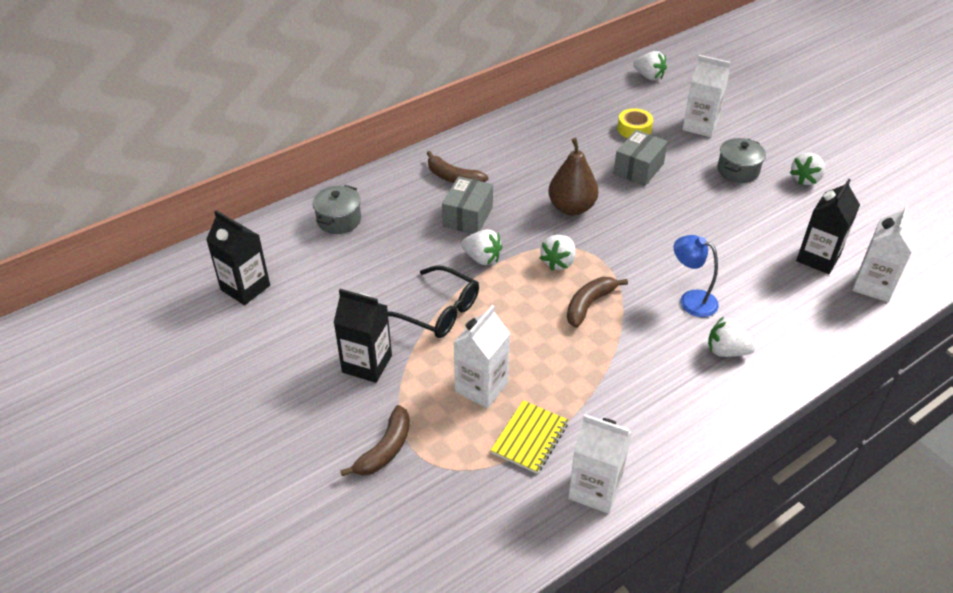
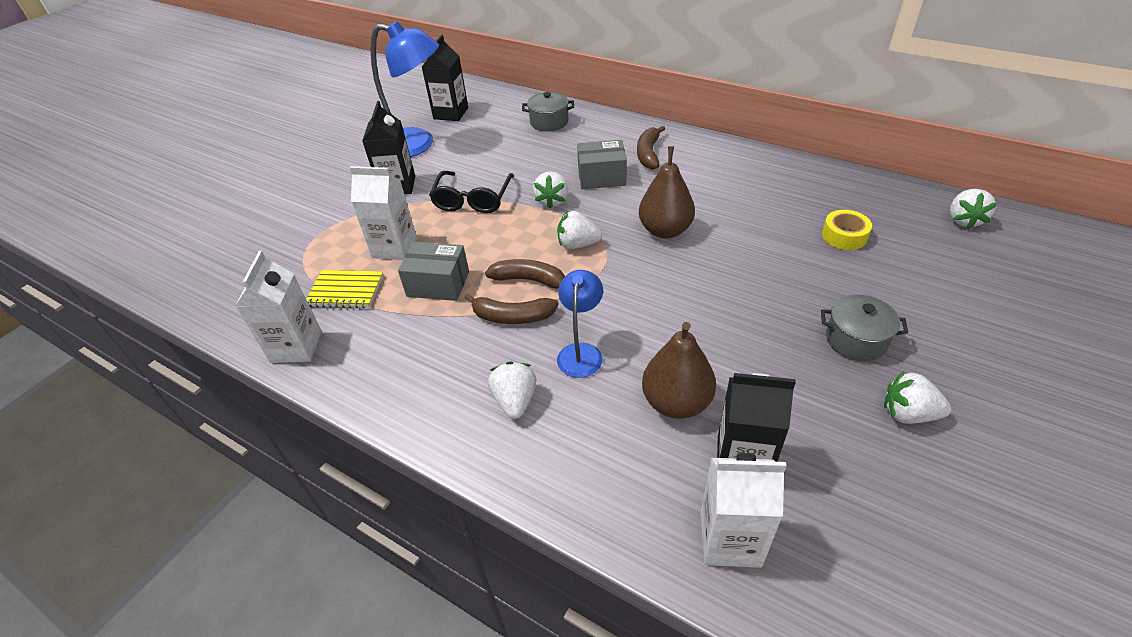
camera: 70 degrees right, 0 degrees up
(292, 330) = (418, 145): none -> blue lamp
(385, 449) = (314, 222): brown banana -> brown banana (512, 317)
(638, 169) = (774, 257): grey box -> grey box (438, 284)
(700, 126) = (913, 285): white carton -> none
(760, 269) = (676, 402): none -> brown pear

